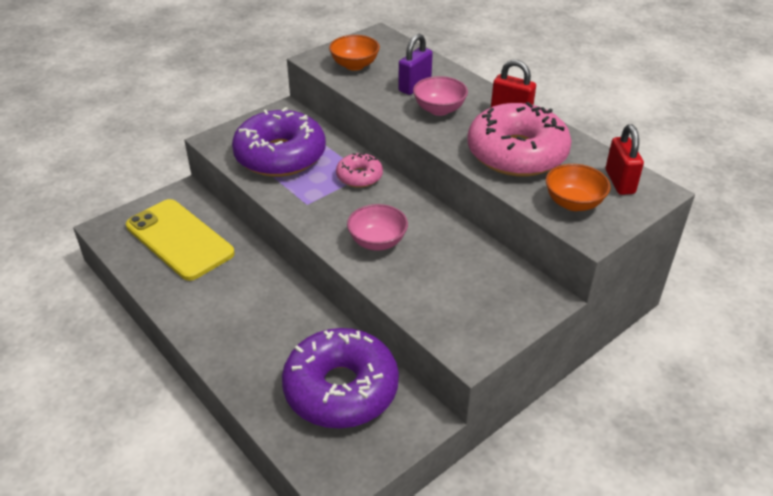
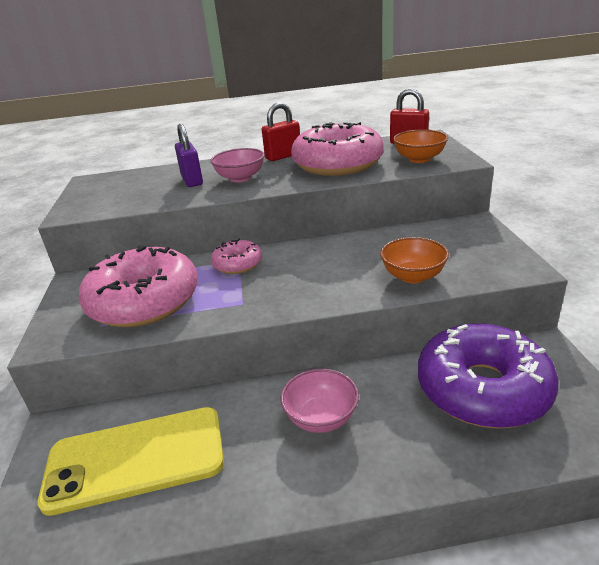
camera: 55 degrees left, 10 degrees down
(280, 156) = (144, 301): purple donut -> pink donut
(354, 65) = (115, 198): orange bowl -> orange bowl (413, 276)
(377, 242) = (342, 277): pink bowl -> pink bowl (321, 418)

